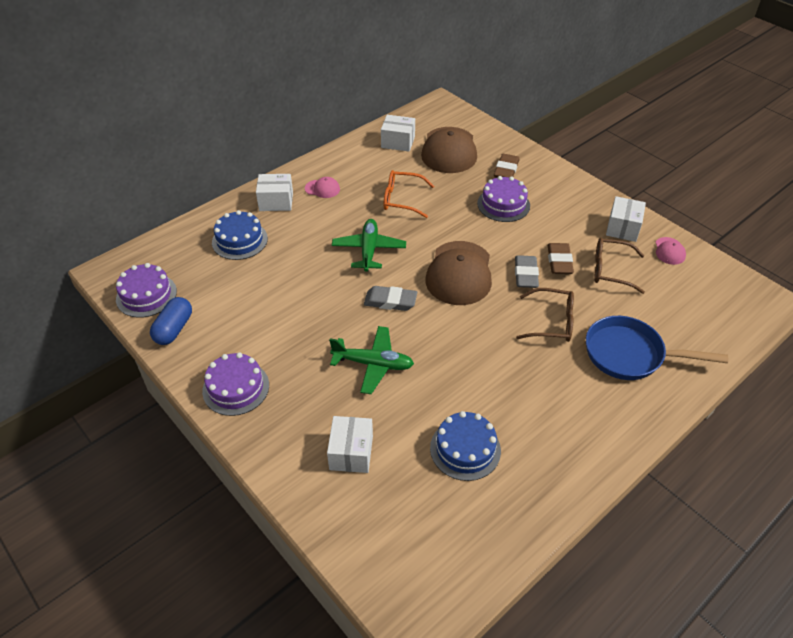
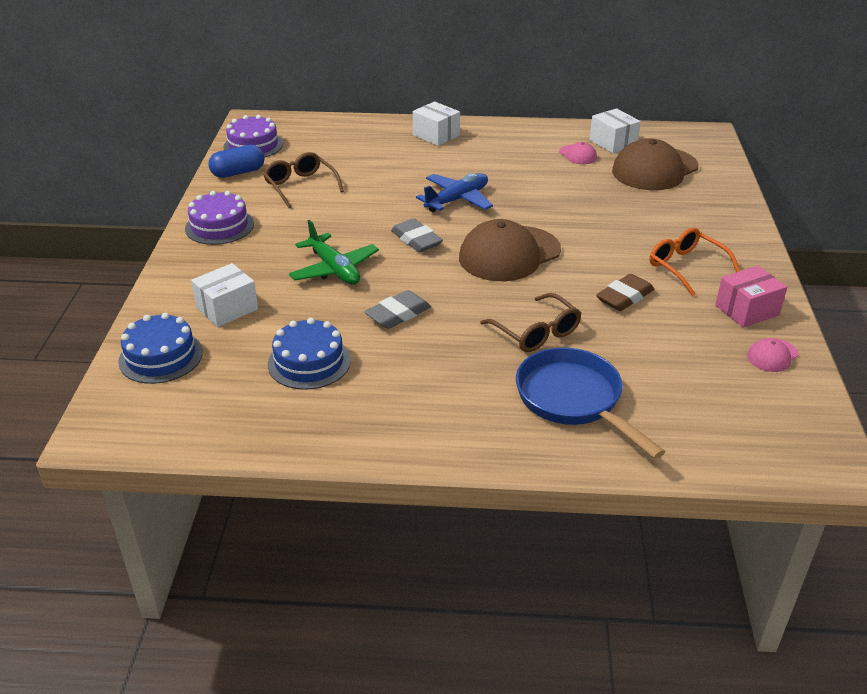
camera: 45 degrees right, 10 degrees down
(239, 240) = (368, 146): blue cake -> blue cake (161, 357)
(322, 189) = (488, 144): pink cap -> pink cap (578, 155)
(369, 250) = (457, 200): green plane -> blue plane
(401, 199) = (546, 182): orange glasses -> orange glasses (685, 267)
(503, 204) = (641, 230): purple cake -> none
(506, 170) = (690, 208): brown eraser -> none
(525, 275) = (571, 288): grey eraser -> grey eraser (398, 314)
(610, 270) = (670, 332): brown glasses -> brown glasses (300, 186)
(622, 228) = (747, 310): white box -> pink box

